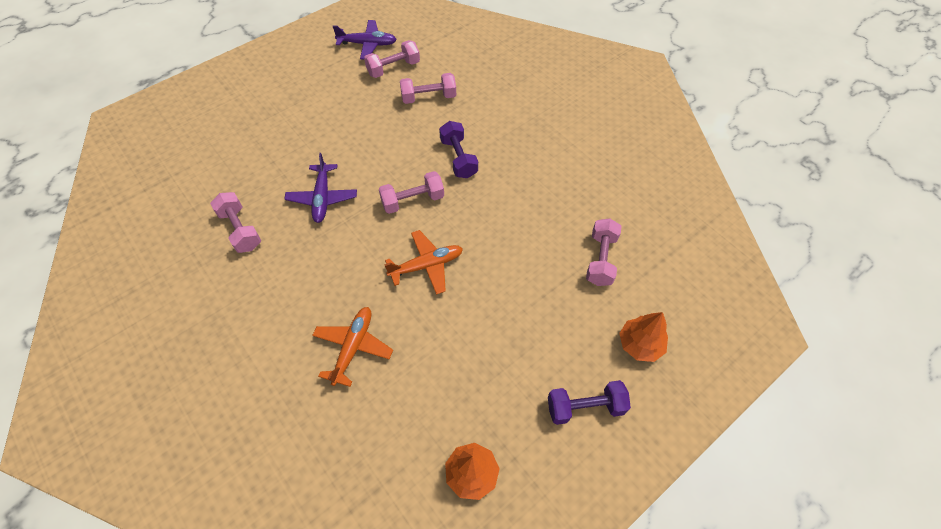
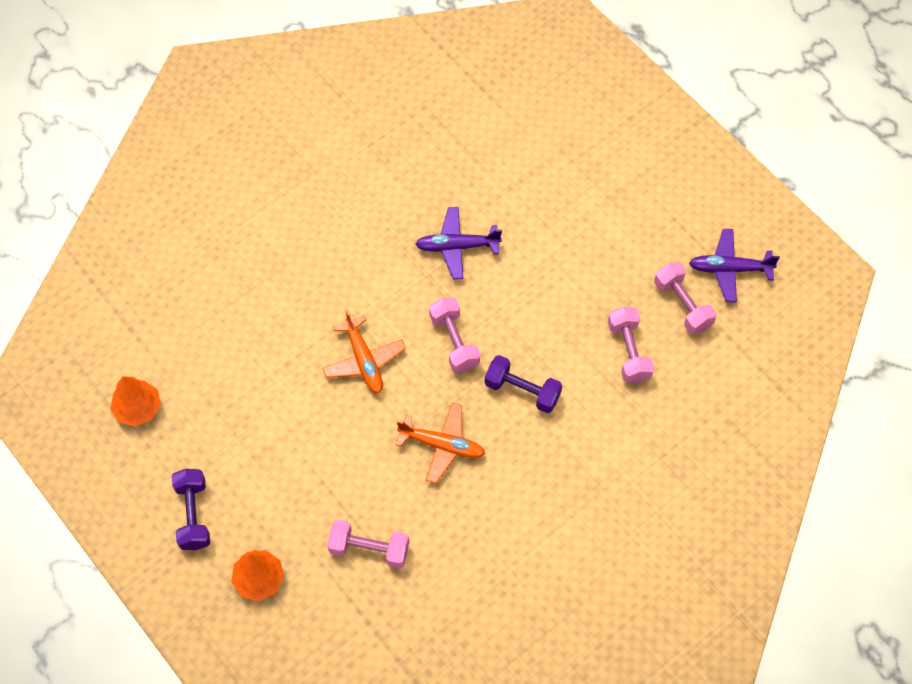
camera: 90 degrees right, 5 degrees up
(240, 230) = (412, 173): pink dumbbell -> none
(353, 347) = (269, 297): orange plane -> orange plane (442, 445)
(367, 44) = (729, 269): purple plane -> purple plane turned 90 degrees clockwise
(458, 158) = (522, 391): purple dumbbell -> purple dumbbell turned 45 degrees clockwise

